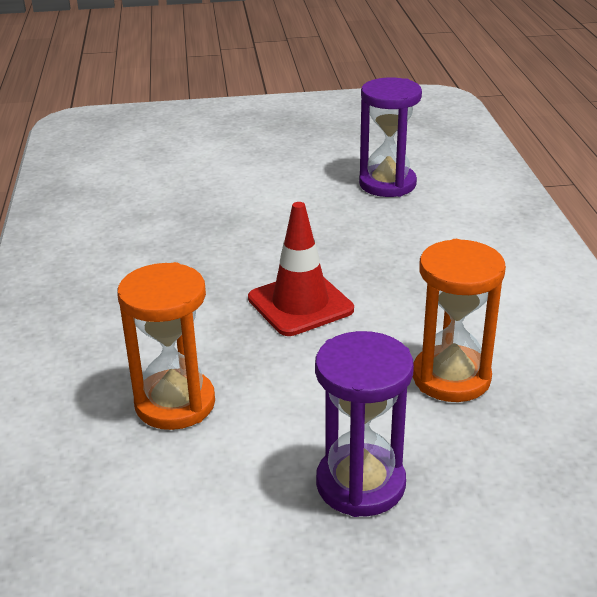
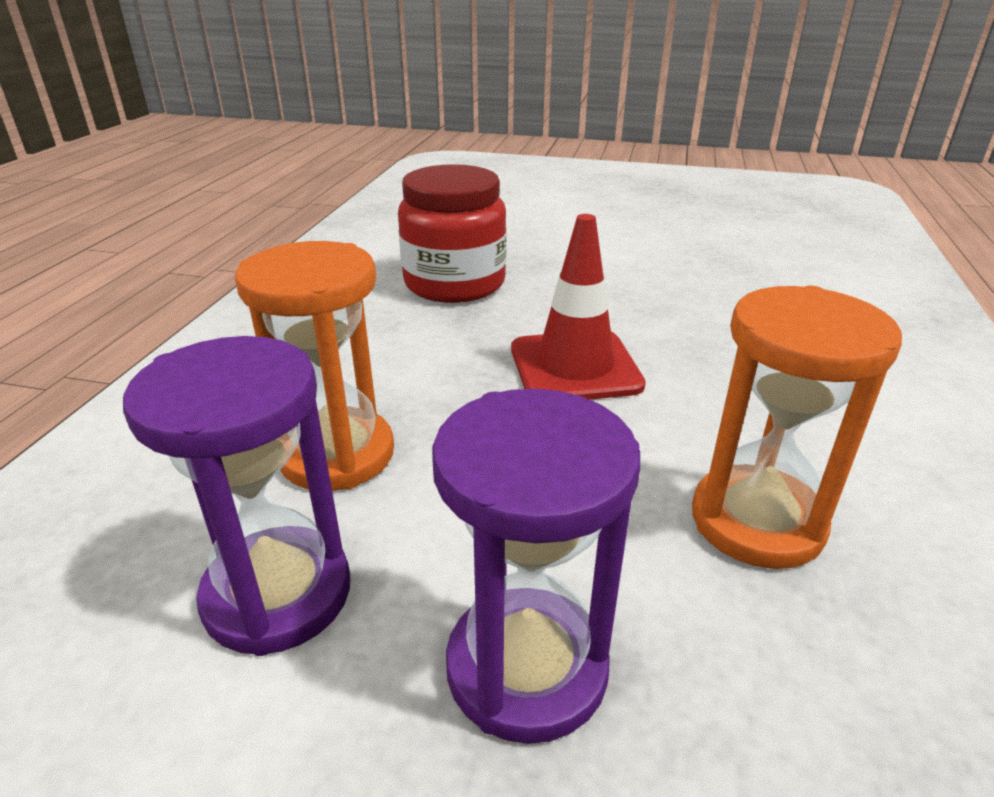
camera: 20 degrees right, 0 degrees up
(172, 253) = (454, 283): none -> red jar
(387, 184) = (751, 258): purple hourglass -> purple hourglass (277, 594)

